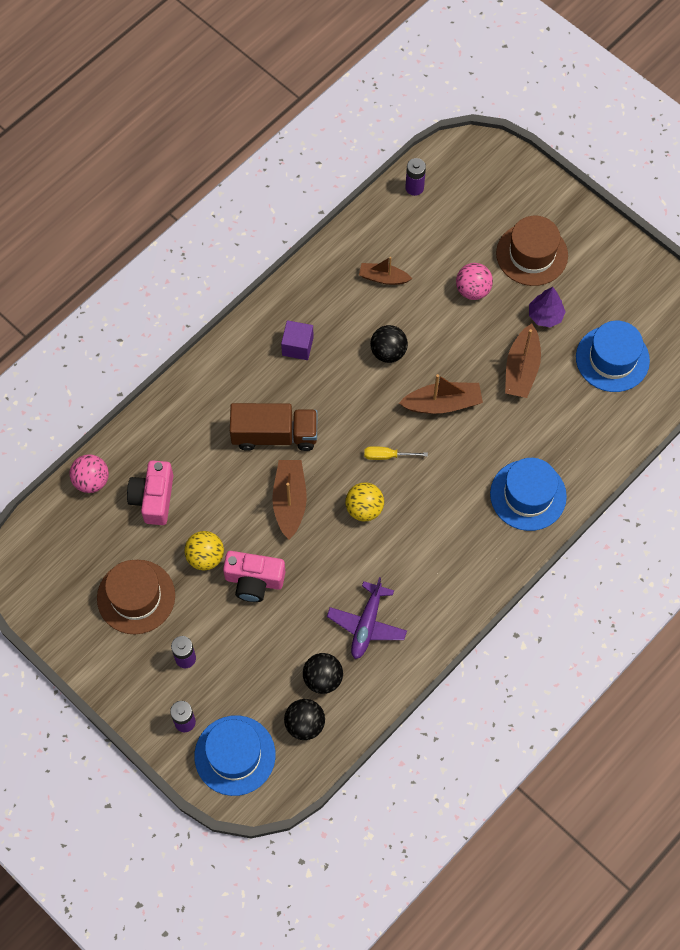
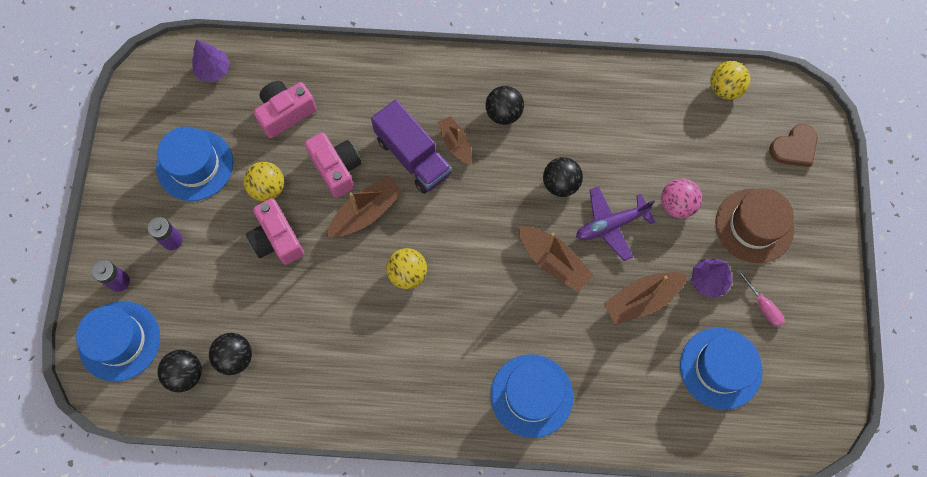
camera: 50 degrees right, 5 degrees up
(65, 524) = (213, 70): none -> purple tree
(91, 480) = (264, 59): pink ball -> none
(136, 597) = (195, 165): brown hat -> blue hat
(234, 496) = (336, 168): none -> pink camera
(275, 435) = (413, 157): brown truck -> purple truck
(297, 346) = (503, 113): purple cube -> black ball
(367, 624) = (309, 355): purple plane -> purple plane (611, 225)
(383, 278) = (622, 128): brown boat -> brown boat (456, 143)
(387, 456) = (469, 255): yellow screwdriver -> none
(414, 188) = (724, 88): purple battery -> yellow ball
(498, 182) = (794, 147): none -> brown heart
(592, 297) = (762, 305): none -> pink screwdriver

